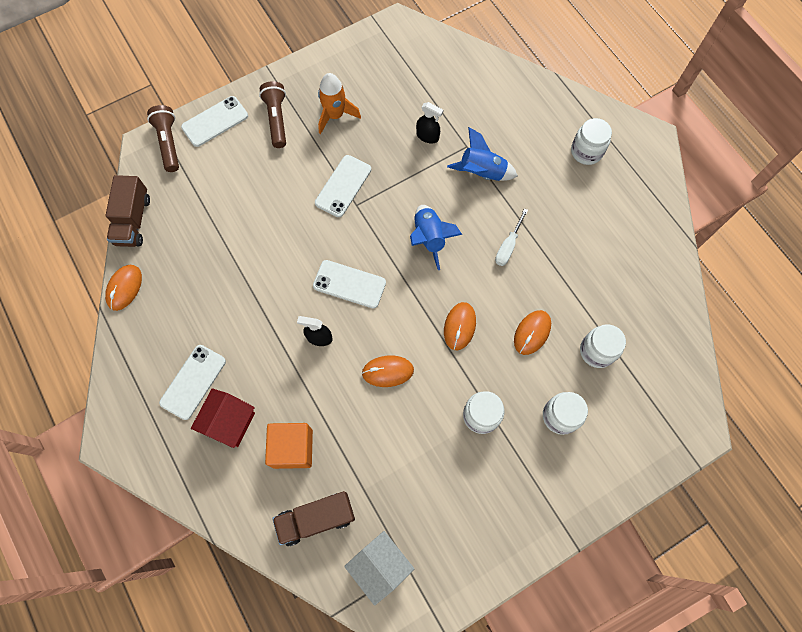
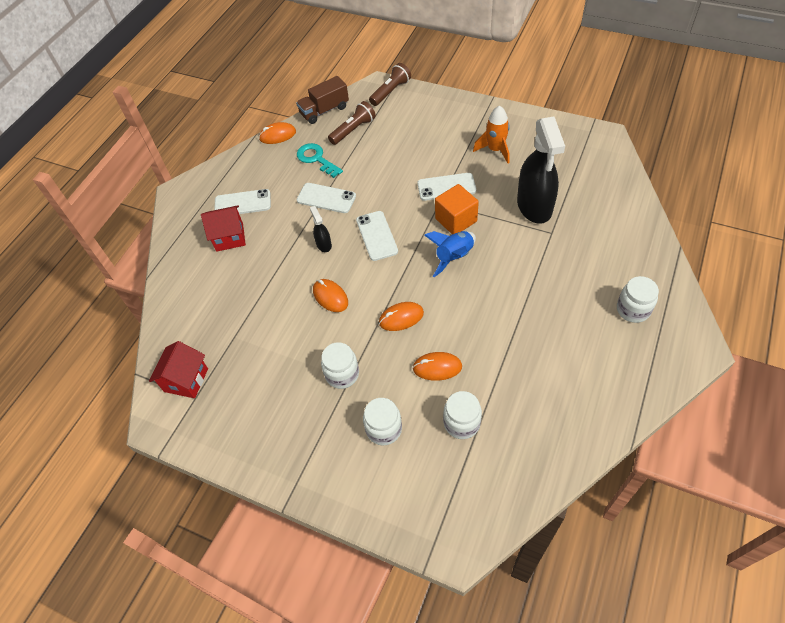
camera: 60 degrees right, 15 degrees down
(198, 272) = (316, 159): none -> turquoise key
(215, 121) = (427, 100): white phone -> white phone (326, 198)
(277, 119) = (460, 125): brown flashlight -> brown flashlight (353, 130)
(292, 448) = (235, 279): orange cube -> orange cube (456, 220)
(316, 518) = (196, 323): brown truck -> none
(380, 565) = (186, 380): white house -> red house
(427, 136) = (534, 206): black spray bottle -> black spray bottle, size x2.32
(482, 173) = (539, 255): blue rocket -> none
(508, 246) = (495, 308): white screwdriver -> none

